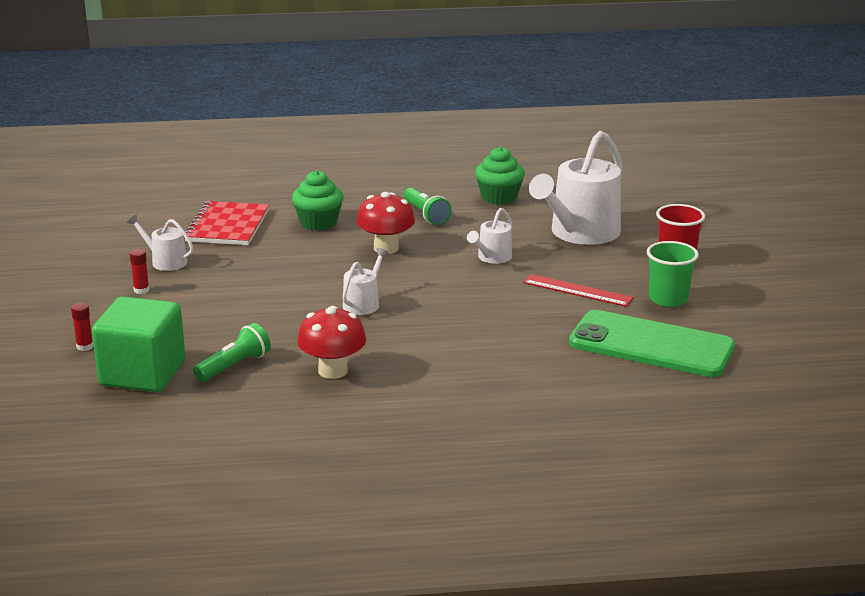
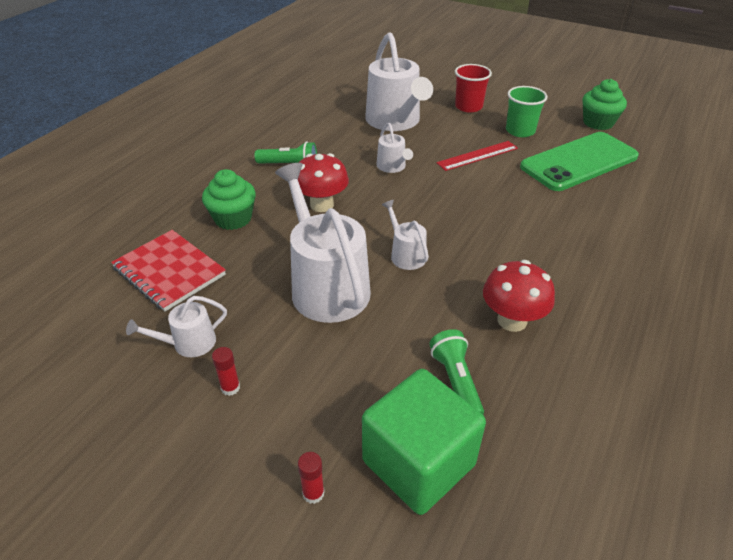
camera: 55 degrees left, 15 degrees up
(282, 285) = (326, 286): none -> white watering can
(499, 197) = (302, 126): green cupcake -> green cupcake (598, 123)

